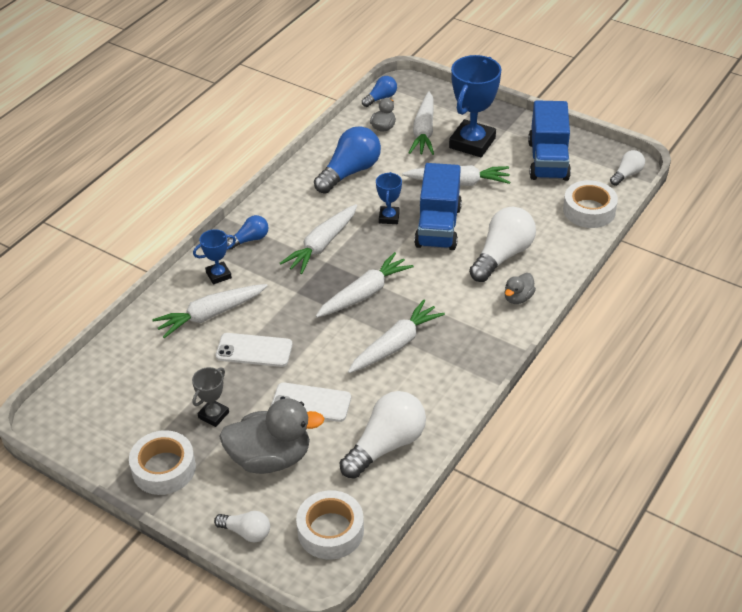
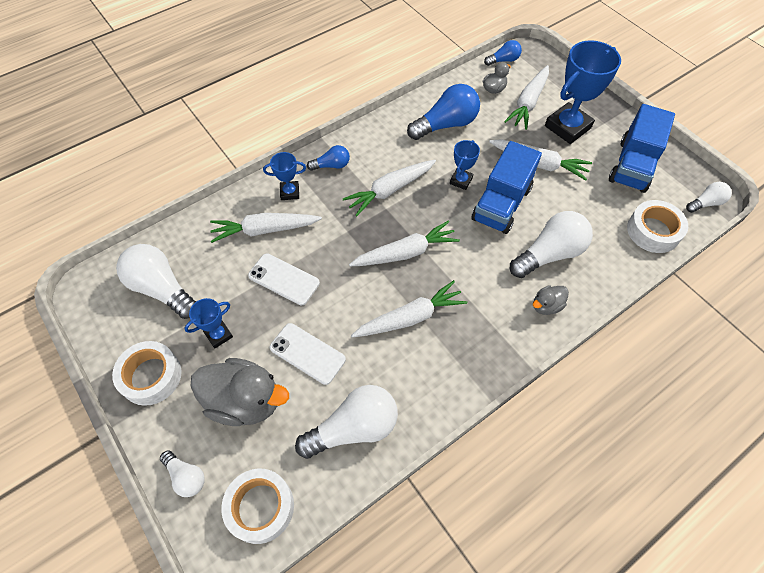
camera: 20 degrees right, 15 degrees up
(130, 395) = (162, 289): none -> white light bulb
(213, 415) = (218, 335): grey trophy -> blue trophy

